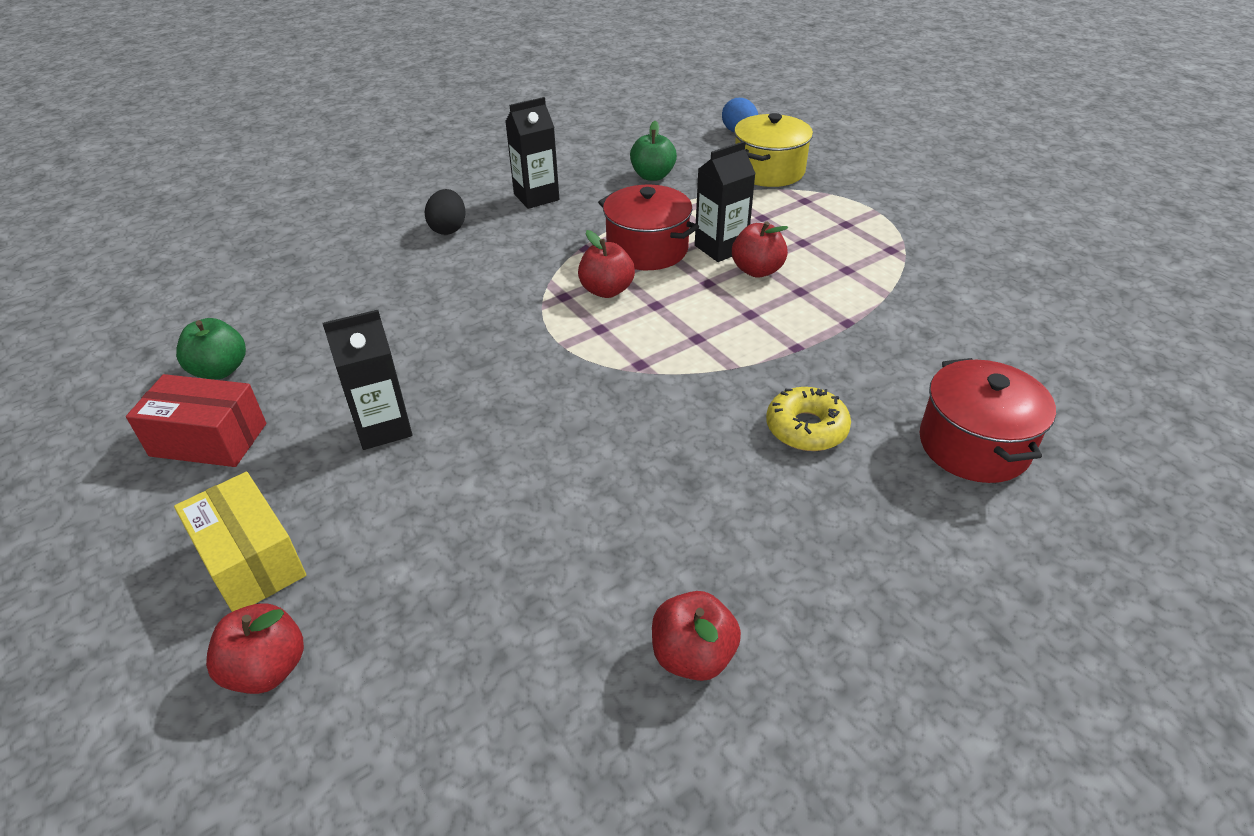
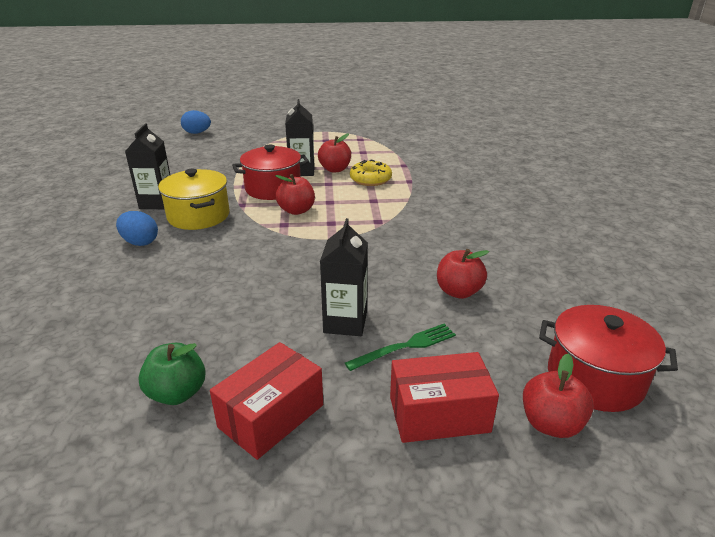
camera: 60 degrees left, 10 degrees down
(251, 560) = (439, 414): yellow box -> red box
(361, 492) = (405, 347): none -> green fork
(448, 229) = (140, 242): black egg -> blue egg
(652, 176) = (199, 165): green apple -> none
(693, 656) = (603, 270): red apple -> red apple (458, 292)
(769, 171) = (249, 139): yellow pot -> yellow pot (198, 216)
(806, 428) = (471, 198): yellow donut -> yellow donut (370, 179)
(974, 445) = (512, 171): red pot -> red pot (595, 378)

